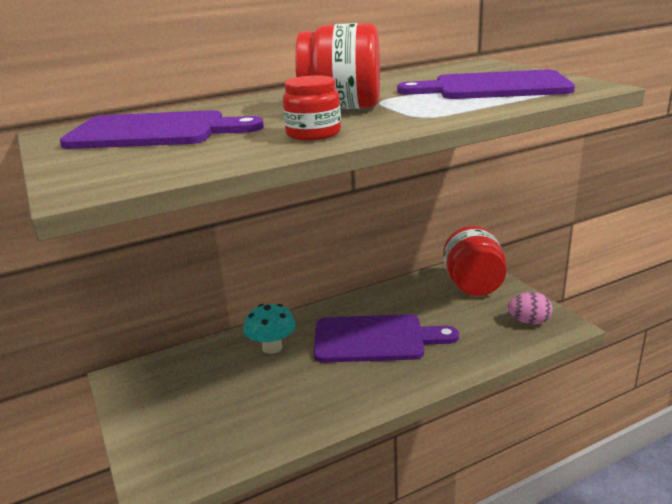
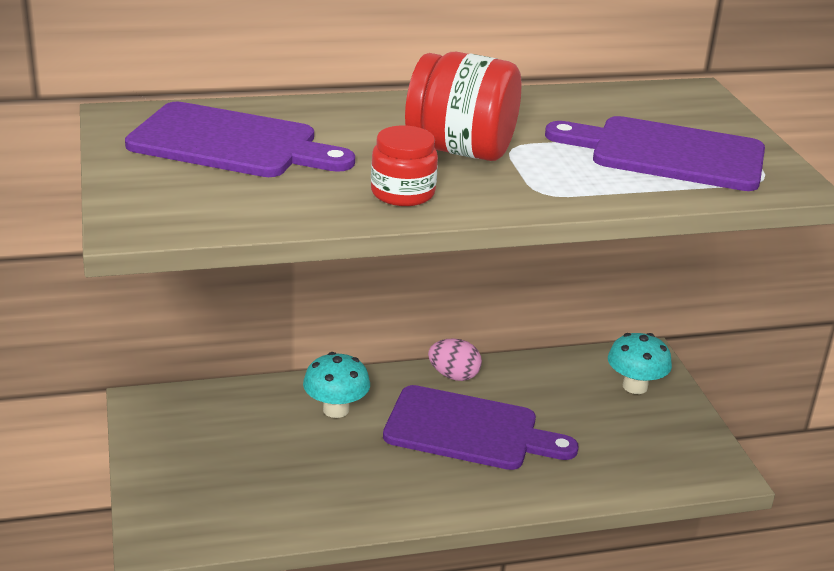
camera: 10 degrees right, 5 degrees up
(473, 285) = (635, 386): red jar -> turquoise mushroom
(529, 322) = (680, 456): pink egg -> pink egg (454, 376)

